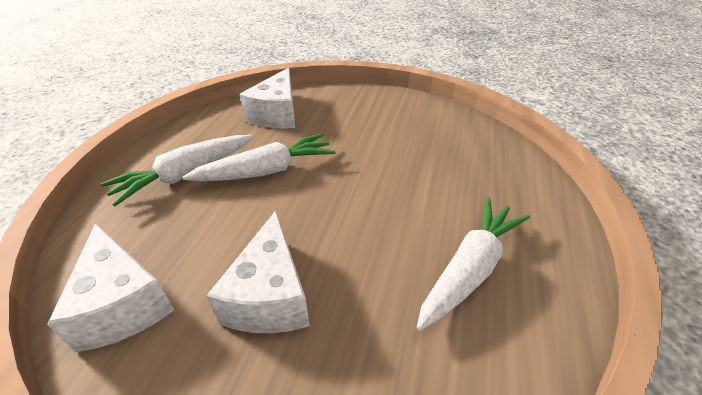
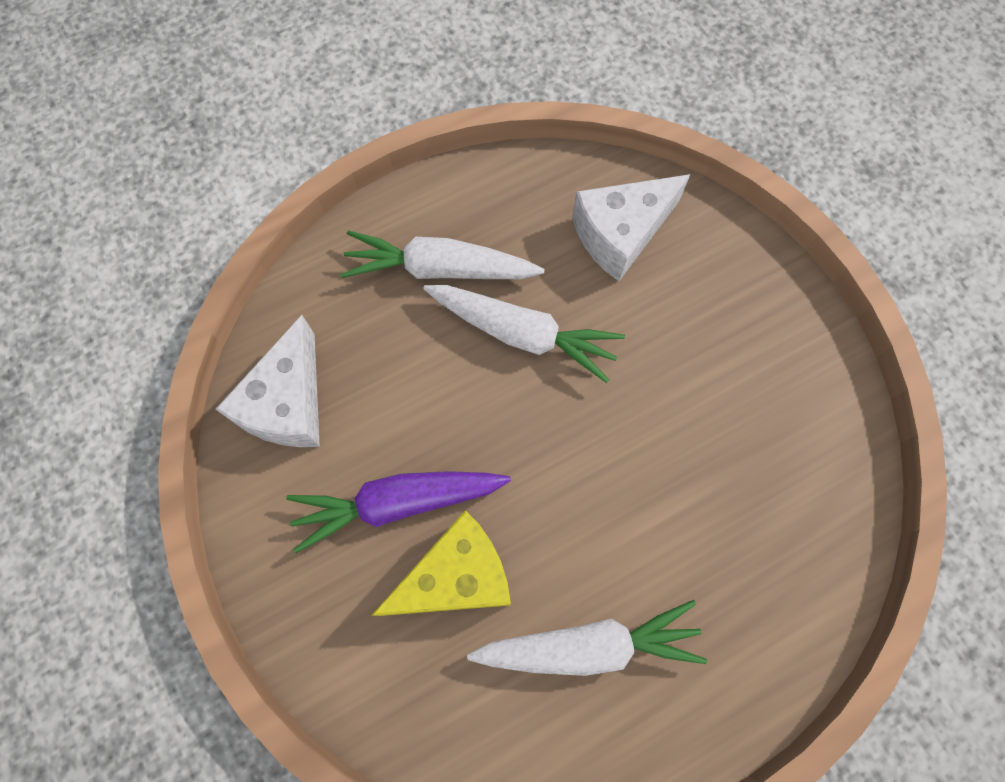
camera: 45 degrees right, 30 degrees up
(270, 296) = (397, 503): white cheese -> purple carrot
(355, 302) = (456, 576): none -> yellow cheese

